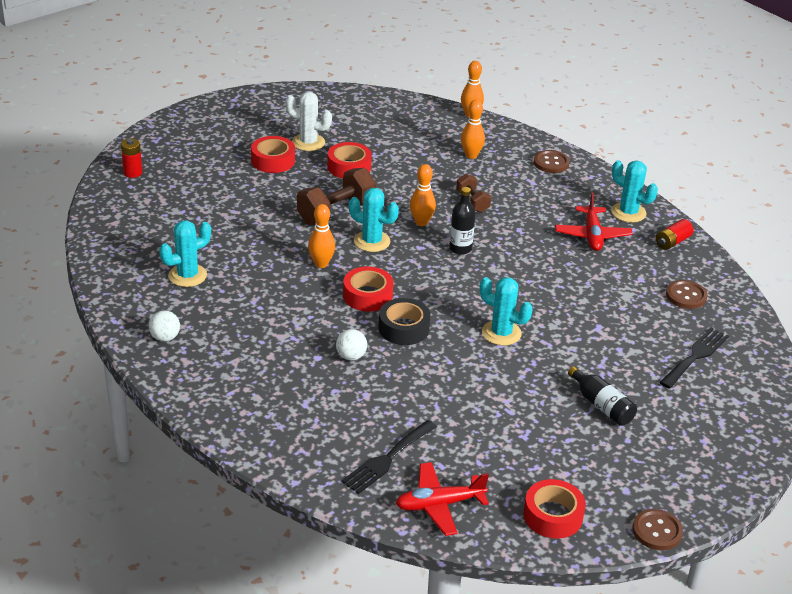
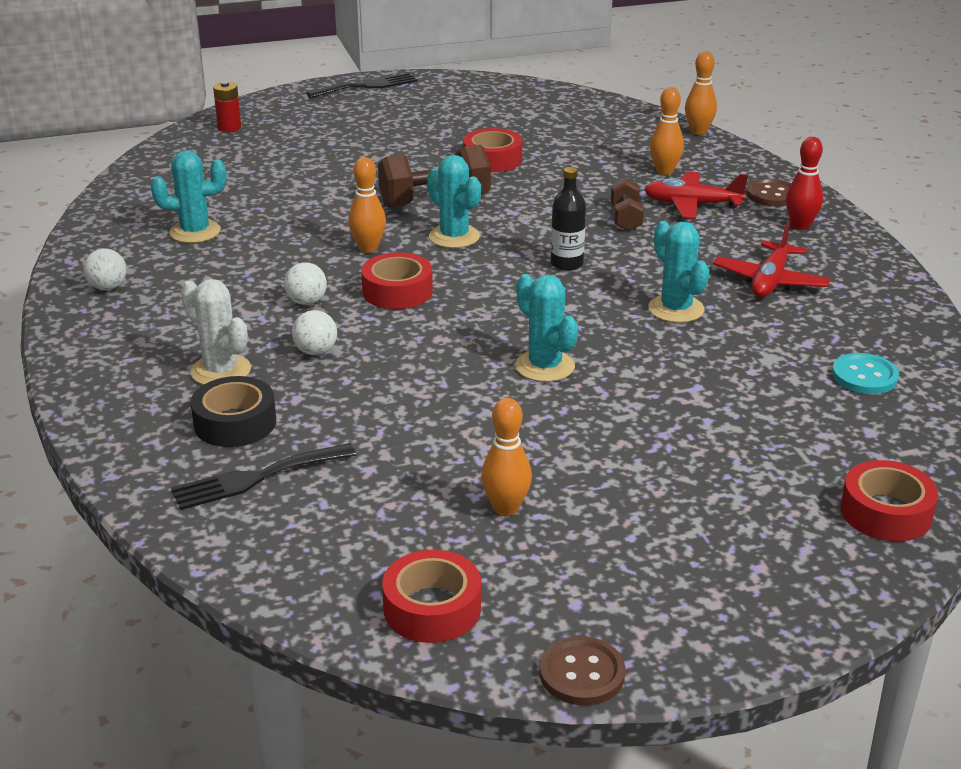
camera: 25 degrees right, 5 degrees down
(273, 161) = (403, 140): red tape -> red tape (886, 512)
(308, 142) = (463, 129): white cactus -> white cactus (221, 371)
(314, 318) = (306, 302): none -> white ball
(403, 328) = (413, 335): black tape -> black tape (235, 423)
(421, 222) = (537, 228): orange bowling pin -> orange bowling pin (506, 508)
(439, 505) = (277, 551): red plane -> red plane (692, 204)
(583, 186) = (800, 226): none -> red bowling pin
(601, 405) = (624, 483): black bottle -> none
(628, 212) = (845, 265): turquoise cactus -> turquoise cactus (676, 309)
(672, 242) = (890, 309): red battery -> none
(686, 296) = (864, 376): brown button -> turquoise button
(695, 356) = (824, 453): black fork -> black fork (367, 86)

